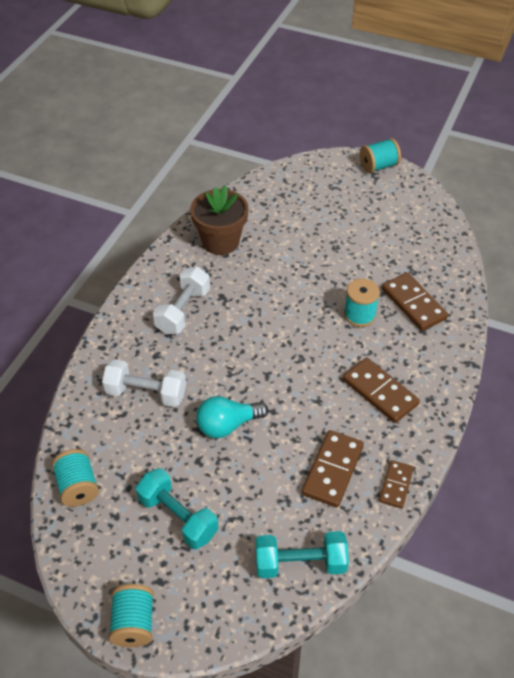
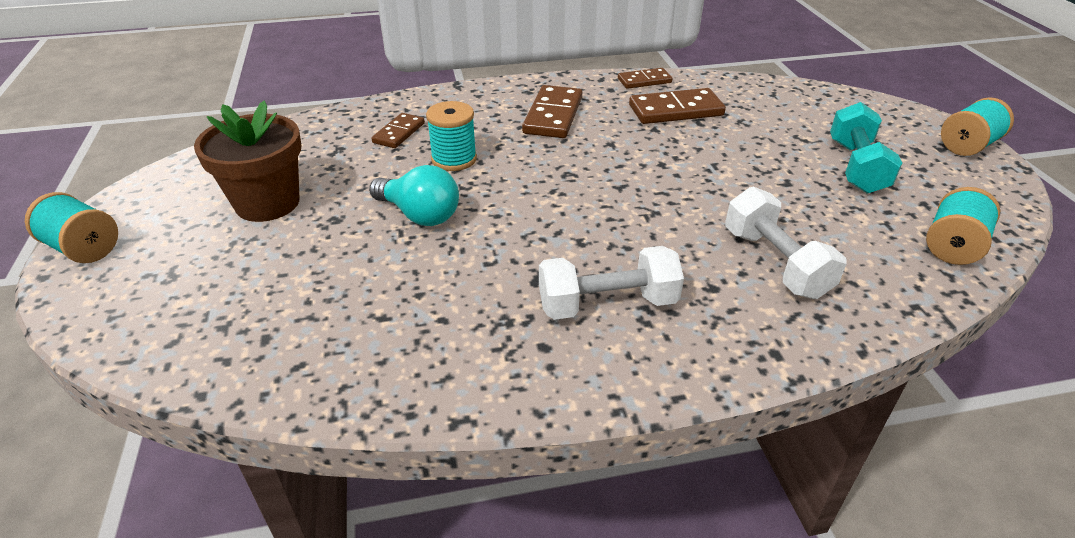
camera: 125 degrees left, 10 degrees down
(220, 241) = (413, 342): brown flower pot -> brown flower pot (267, 203)
(227, 425) = (721, 183): turquoise light bulb -> turquoise light bulb (419, 215)
(300, 563) = (780, 96): turquoise dumbbell -> none
(413, 304) = (399, 133): brown domino -> brown domino, size x0.61

